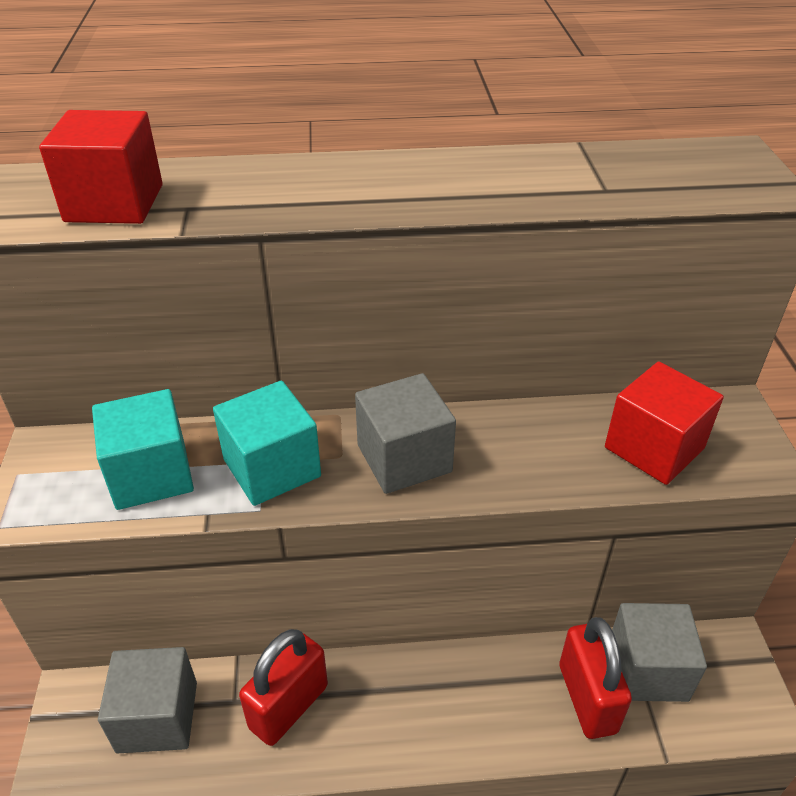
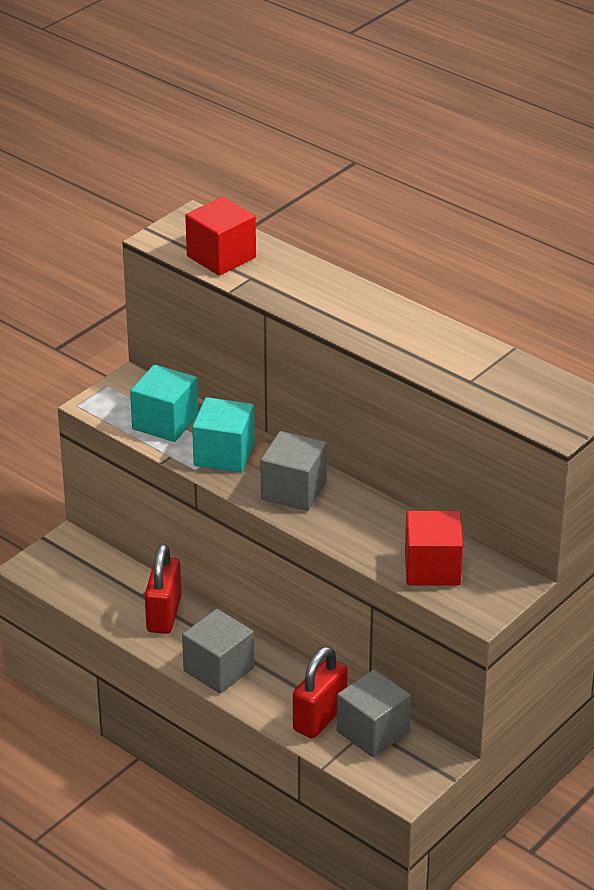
camera: 45 degrees right, 5 degrees down
(157, 717) = (98, 576): grey cube -> grey cube (218, 669)
(289, 707) = (164, 615): red padlock -> red padlock turned 75 degrees counterclockwise

